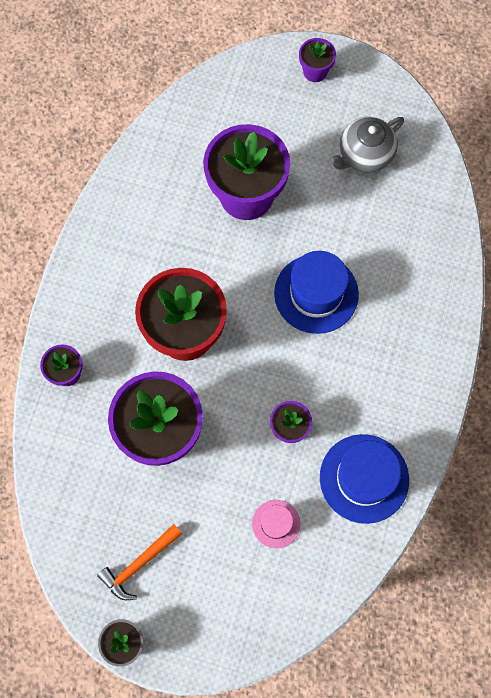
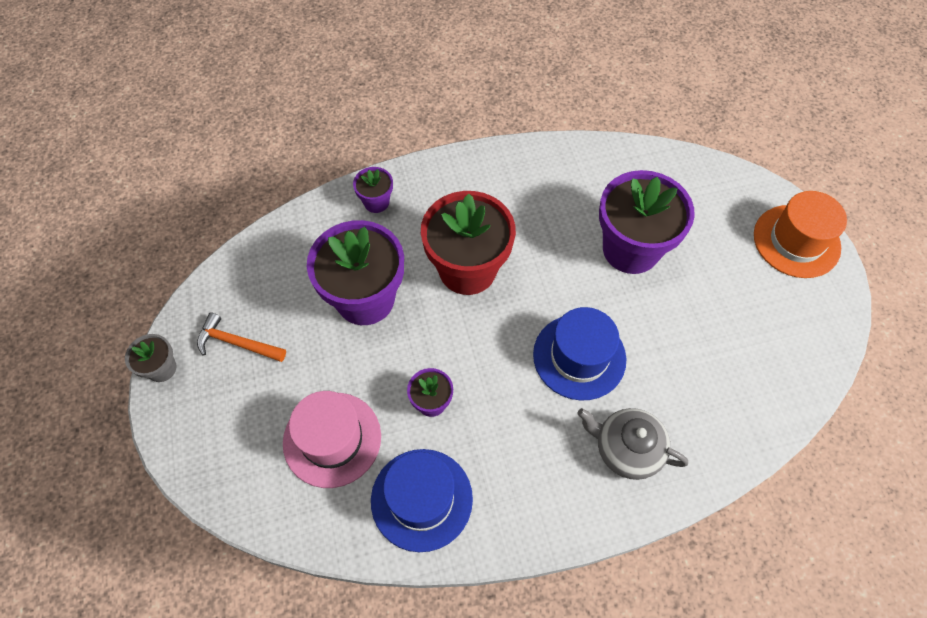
camera: 60 degrees right, 10 degrees down
(276, 524) = (332, 439): pink hat -> pink hat, size x1.88
(315, 71) = (796, 241): purple flower pot -> orange hat
(364, 154) = (751, 326): grey teapot -> grey teapot (626, 449)

